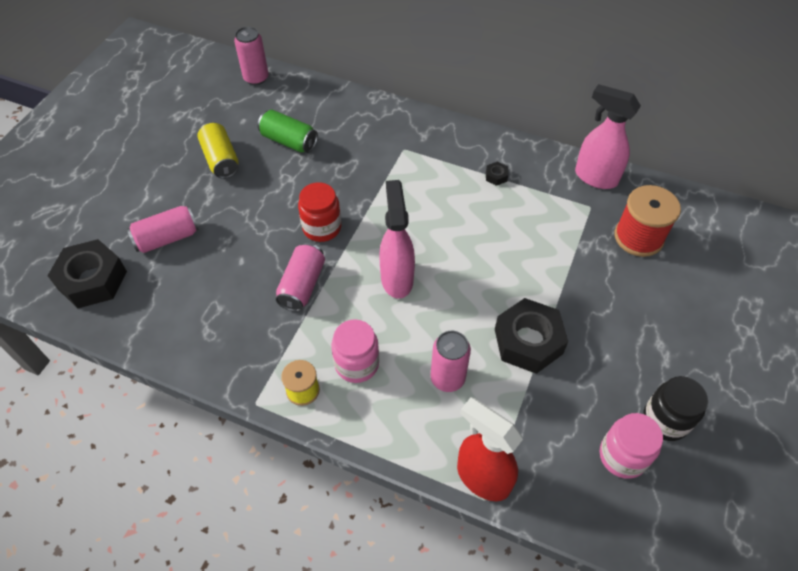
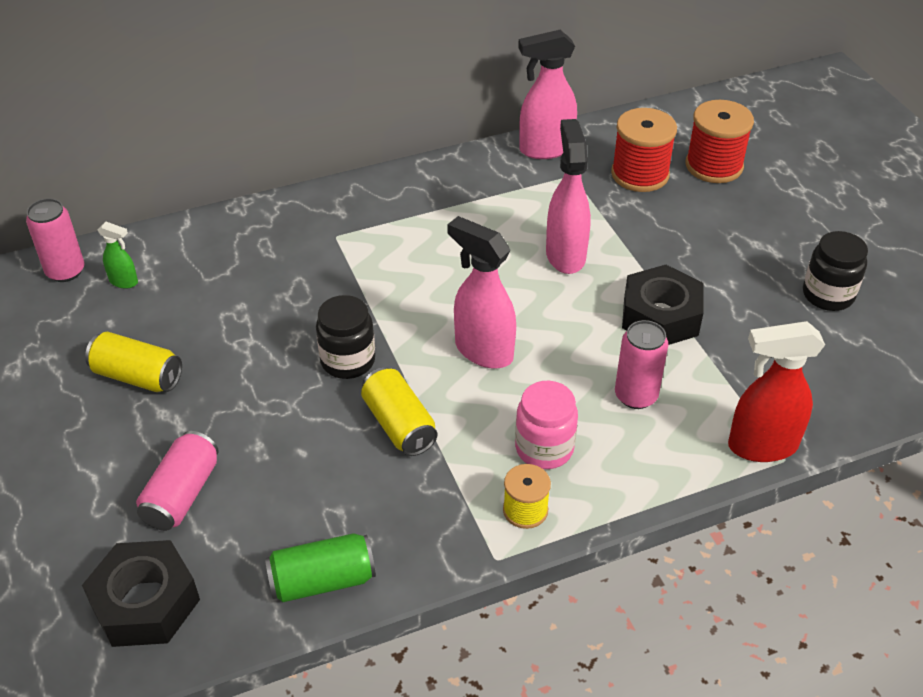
camera: 45 degrees left, 10 degrees down
(274, 102) = (124, 282): none -> green spray bottle
(289, 141) = (197, 307): green can -> green can (322, 580)
(302, 285) = (399, 424): pink can -> yellow can
(322, 228) = (348, 361): red jar -> black jar
(496, 176) = (458, 203): black nut -> none
(519, 256) = (565, 255): none -> pink spray bottle
(622, 456) = (833, 344): pink jar -> none
(701, 268) = (714, 166): none -> red spool

